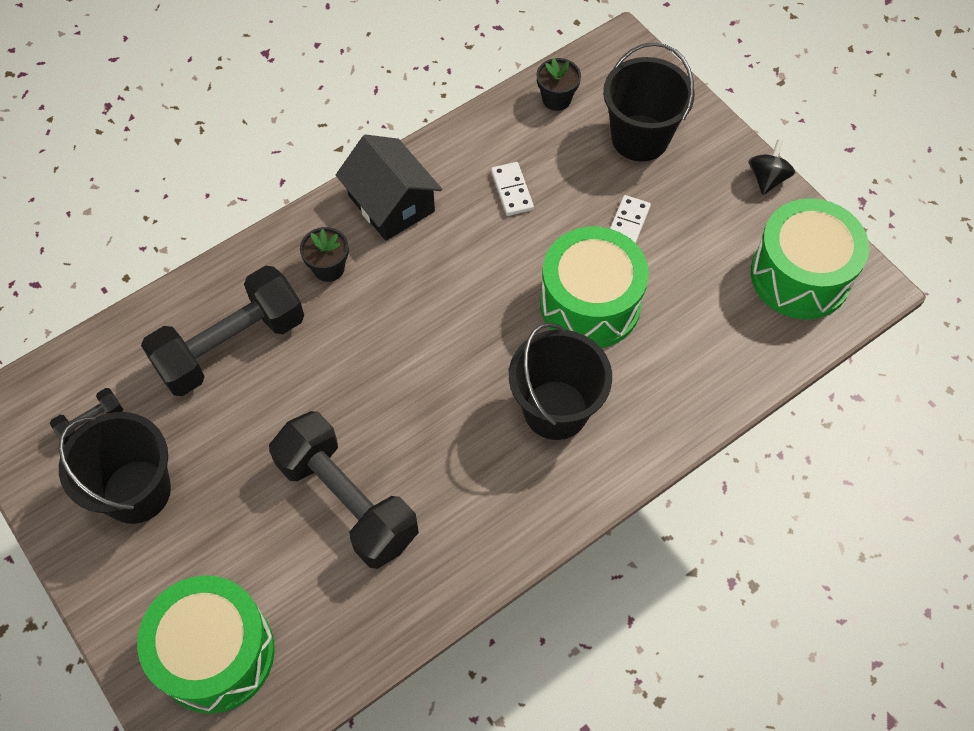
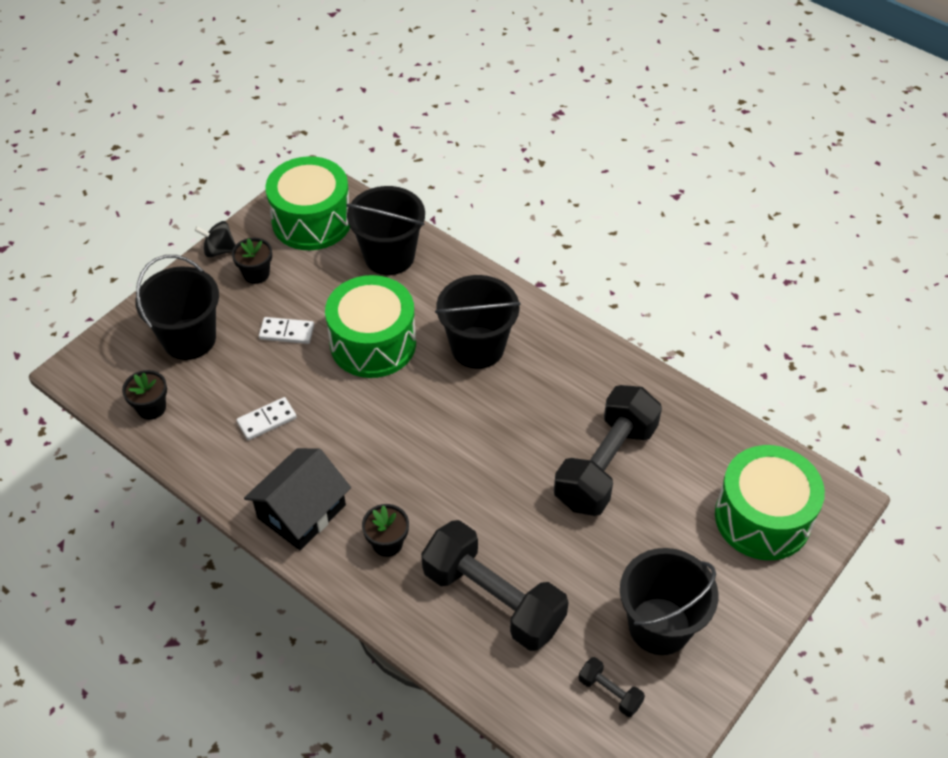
camera: 105 degrees left, 10 degrees down
(722, 208) = (256, 274): none -> black flower pot
(724, 347) = (389, 256): none -> black bucket

